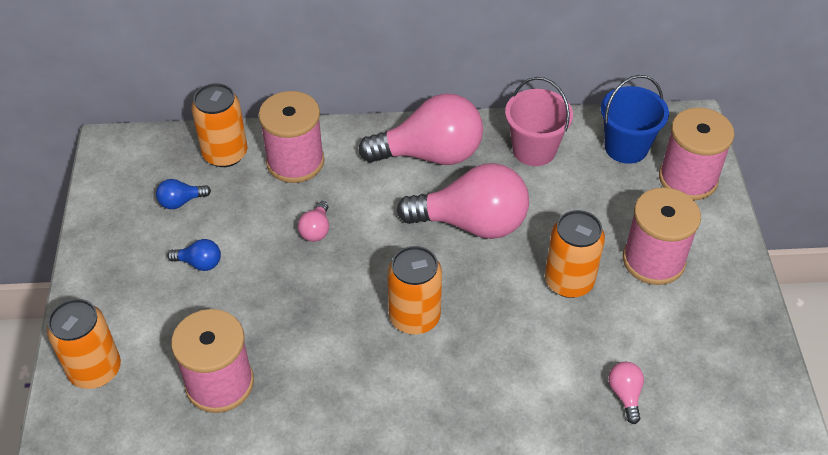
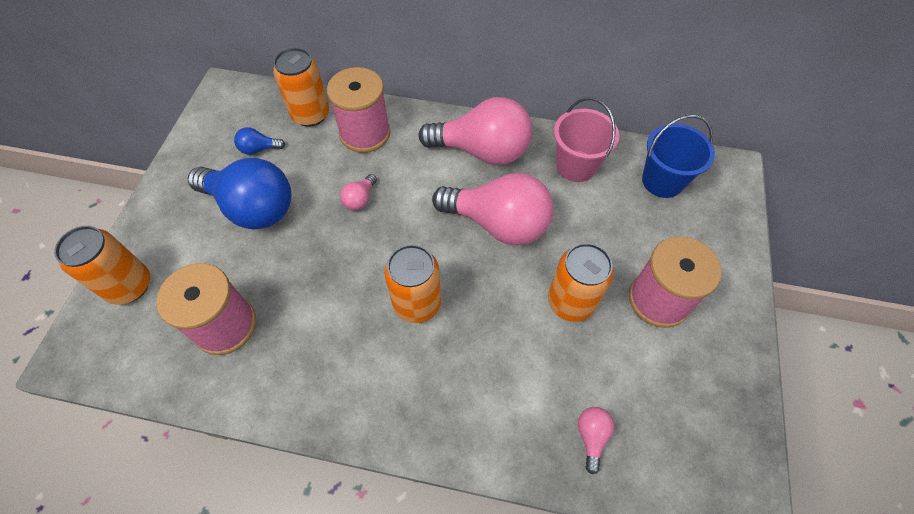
camera: 15 degrees right, 10 degrees up
(199, 263) = (252, 207): blue light bulb -> blue light bulb, size x2.39
(688, 179) = (714, 224): pink spool -> none

